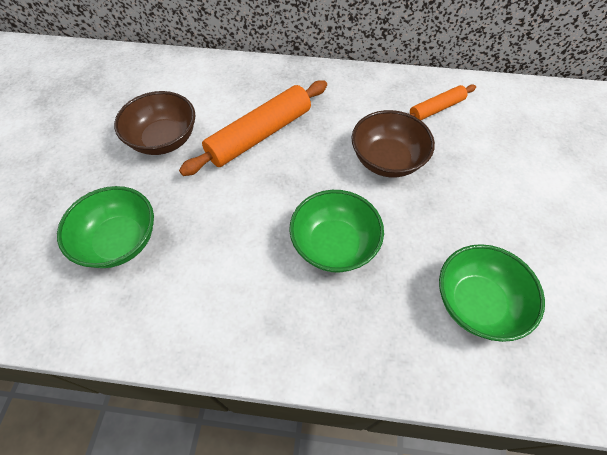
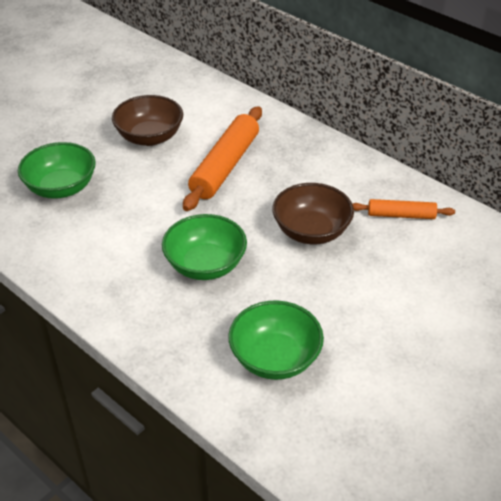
camera: 35 degrees right, 15 degrees down
(259, 135) = (225, 166): orange rolling pin -> orange rolling pin turned 60 degrees counterclockwise

